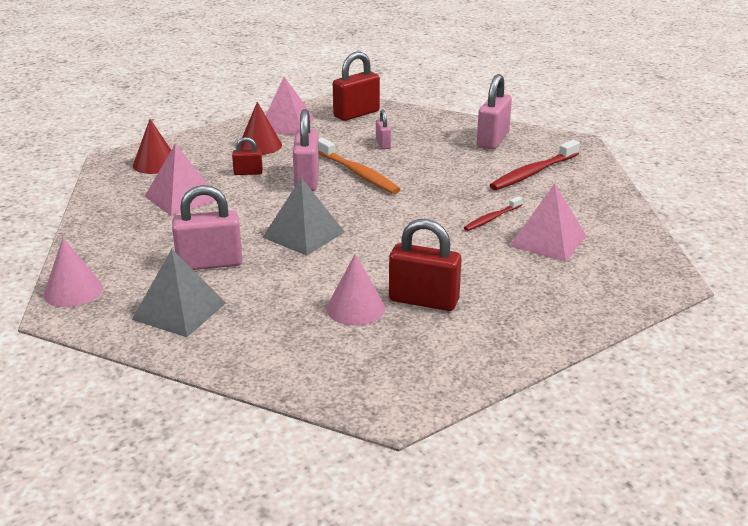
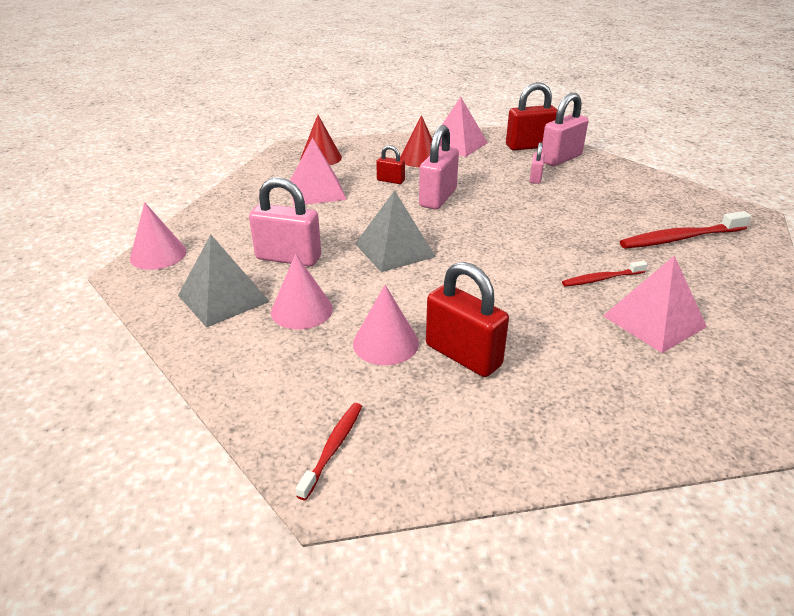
camera: 25 degrees right, 5 degrees up
(262, 302) = (302, 310): none -> pink cone
(358, 173) = (491, 201): orange toothbrush -> none
(373, 387) = (333, 448): none -> red toothbrush
(492, 140) = (654, 195): pink padlock -> pink padlock (561, 159)

